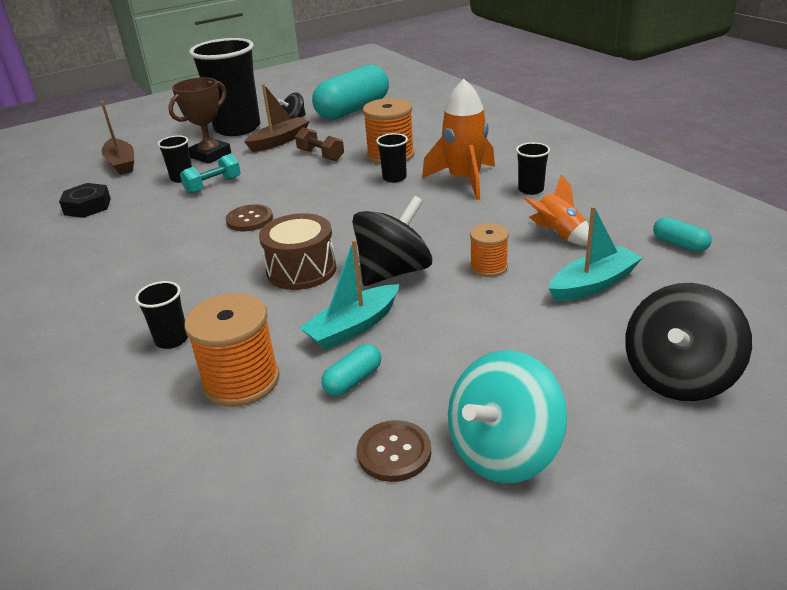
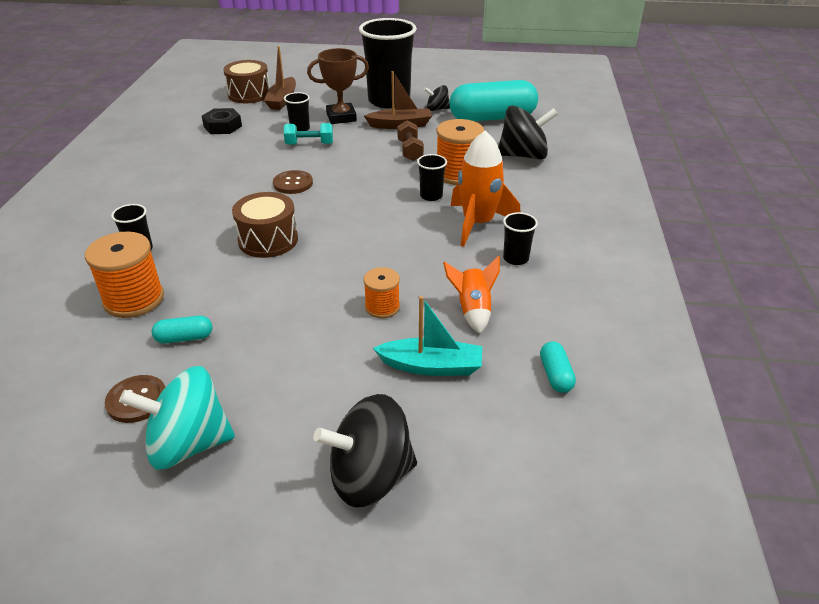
camera: 35 degrees right, 5 degrees up
(73, 171) = (249, 94): none -> brown drum
(353, 327) = (236, 301): turquoise boat -> none
(394, 272) = (318, 274): black spinning top -> black spinning top (523, 155)

